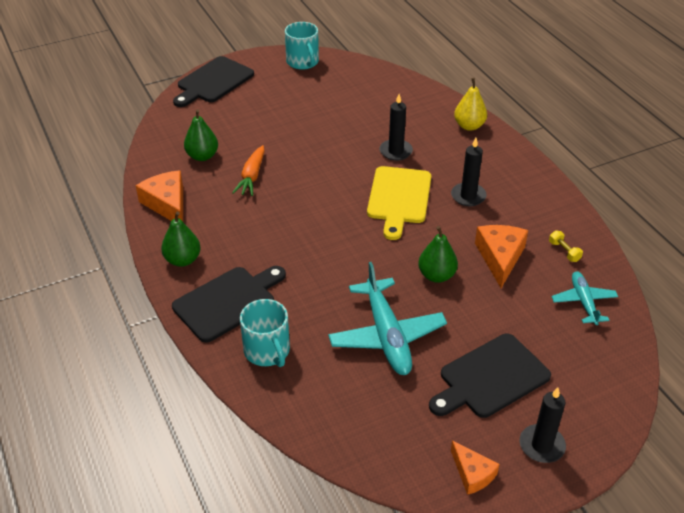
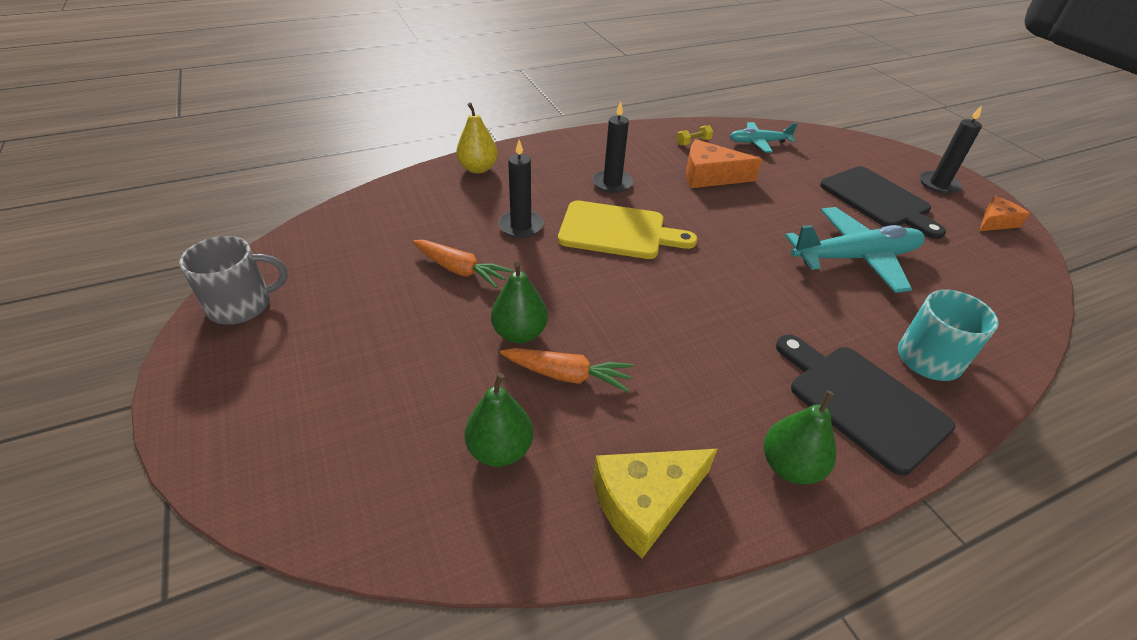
camera: 90 degrees left, 0 degrees up
(167, 204) = (645, 502): orange cheese -> yellow cheese
(213, 82) = (238, 441): black cutting board -> none
(303, 62) = (242, 305): turquoise mug -> grey mug
(342, 130) = (460, 270): none -> orange carrot
(436, 275) = (749, 217): green pear -> green pear (519, 333)

